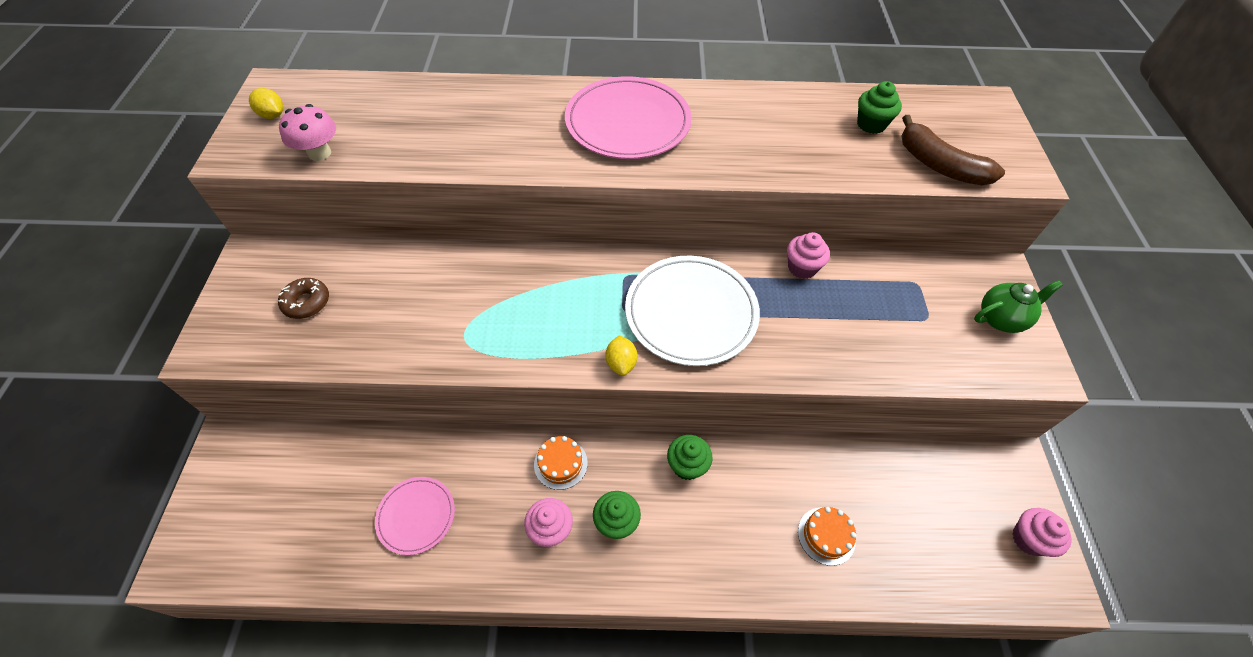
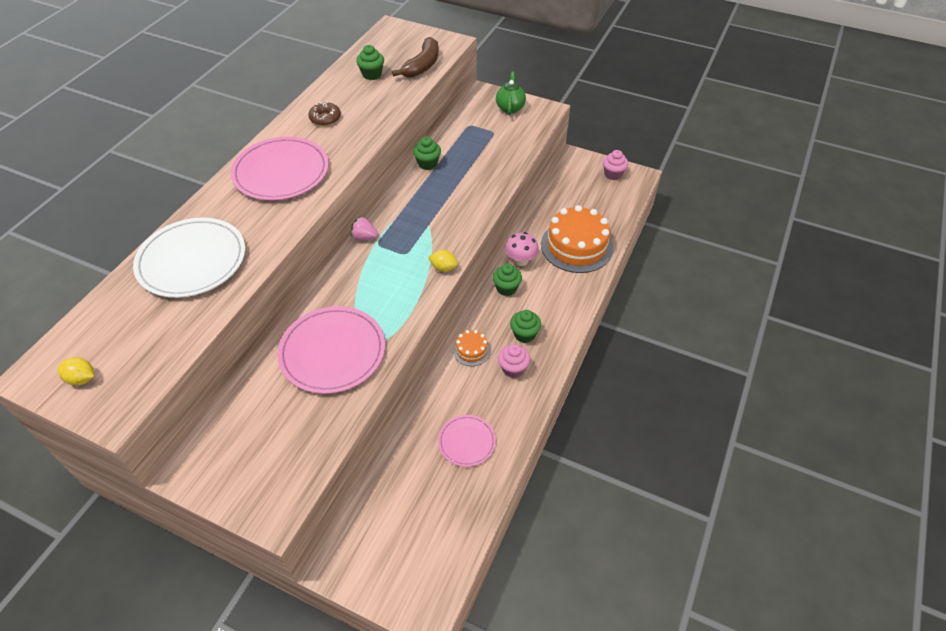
camera: 65 degrees left, 5 degrees down
(273, 115) = (82, 379): yellow lemon -> yellow lemon turned 45 degrees clockwise
(306, 302) = (272, 436): brown donut -> brown donut (325, 118)
(319, 153) = (165, 351): pink mushroom -> pink mushroom (521, 260)
(437, 305) = (332, 352): none -> pink plate
(629, 258) = (364, 237): none -> pink strawberry
(691, 312) = (427, 223): white plate -> white plate (192, 260)
(802, 268) = (427, 164): pink cupcake -> green cupcake
(826, 536) = (576, 246): orange cake -> orange cake, size x2.14
(939, 165) = (422, 66): brown banana -> brown banana turned 45 degrees counterclockwise

